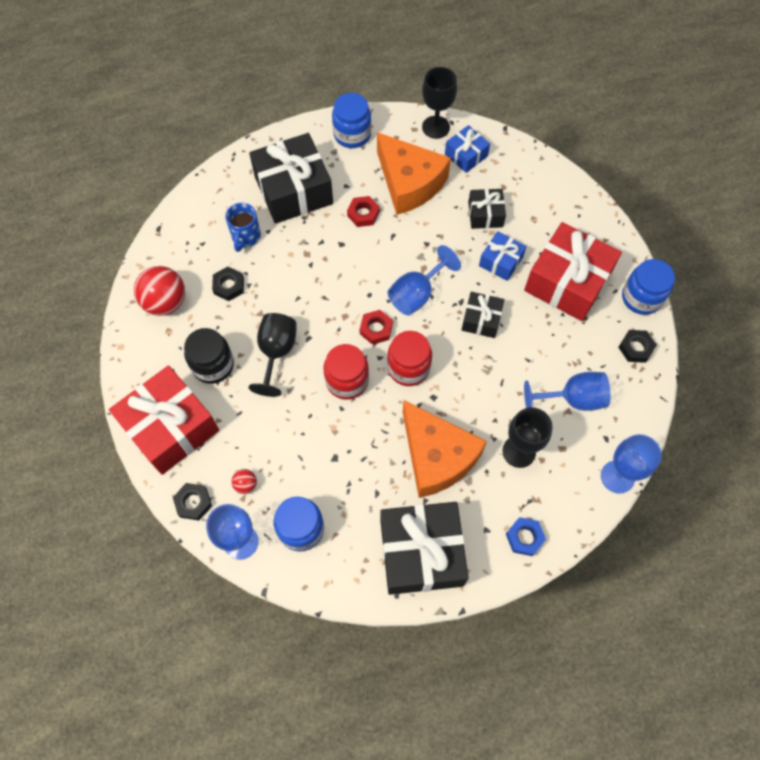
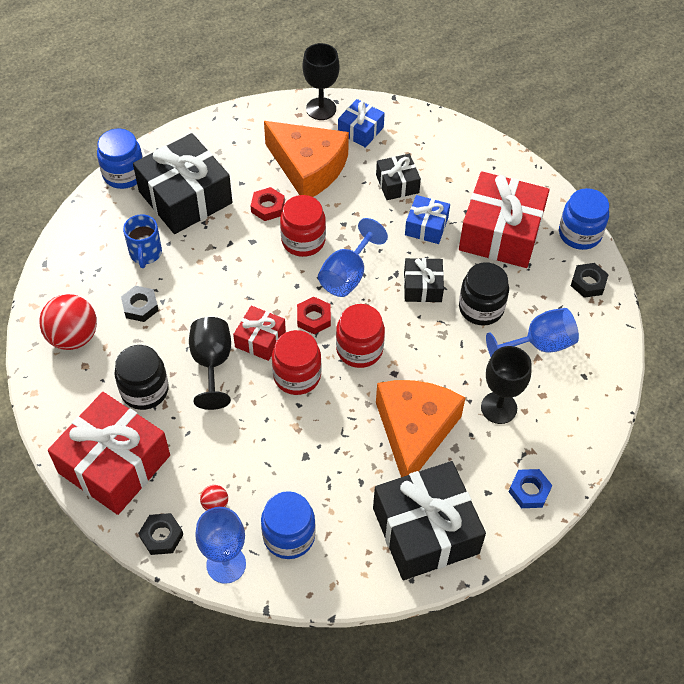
camera: 15 degrees left, 10 degrees down
(324, 339) = (260, 339): none -> red gift
(352, 134) = (233, 131): blue jar -> blue jar (124, 174)
(386, 253) = (303, 241): none -> red jar
(437, 456) = (414, 431): orange cheese -> orange cheese turned 120 degrees counterclockwise
(529, 351) = (481, 308): none -> black jar
(617, 477) = (606, 410): blue goblet -> none

